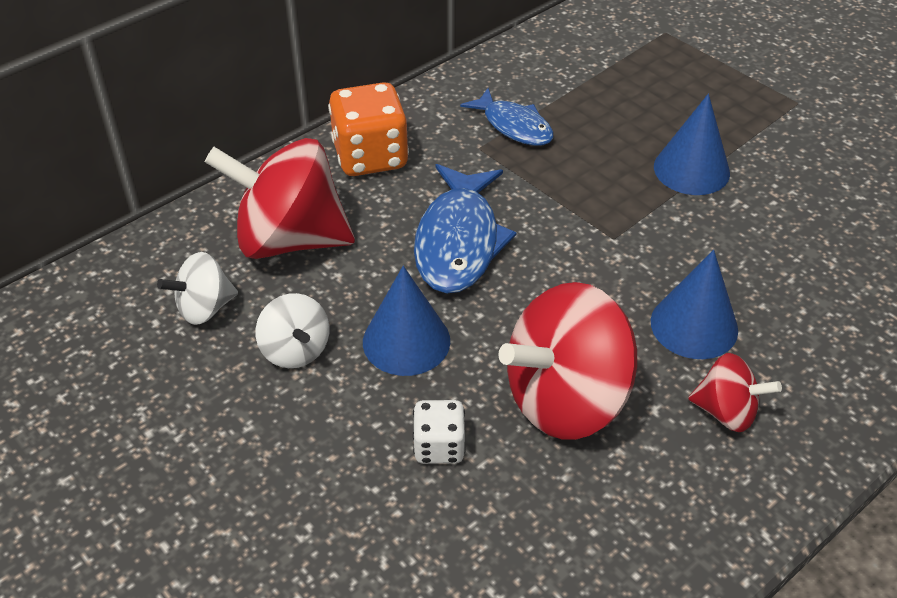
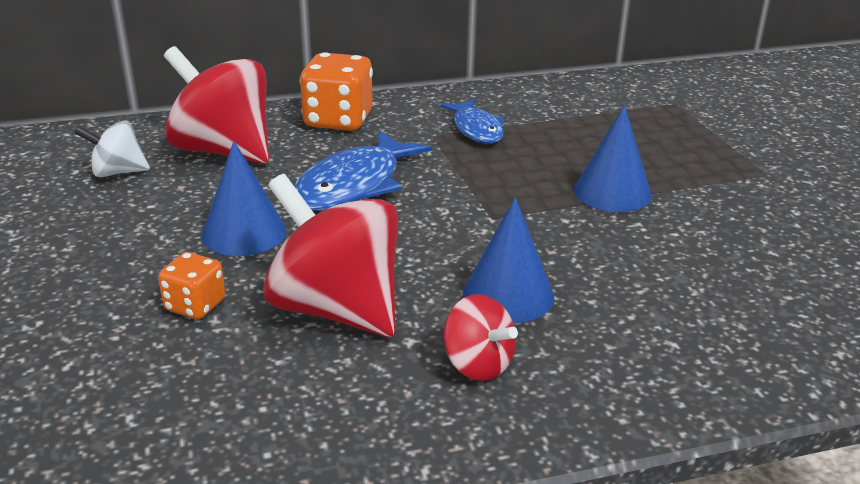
camera: 25 degrees right, 15 degrees down
(295, 350) = (153, 214): white spinning top -> none
(439, 446) = (195, 305): white dice -> orange dice
(566, 399) = (336, 309): red spinning top -> red spinning top turned 45 degrees clockwise

